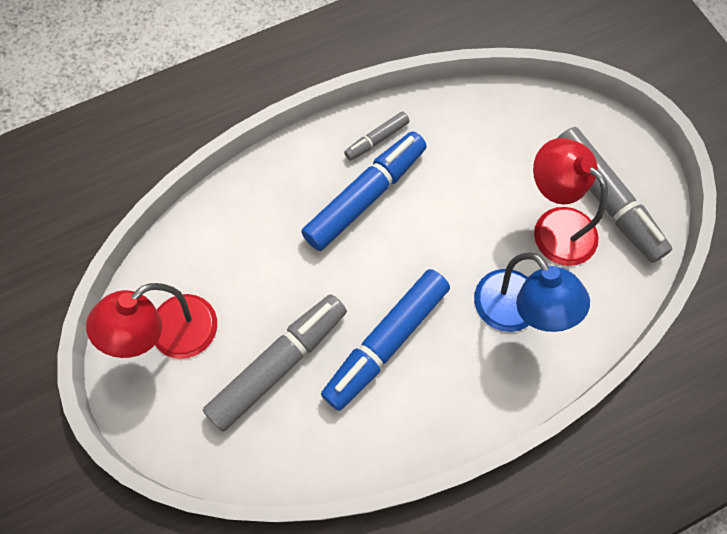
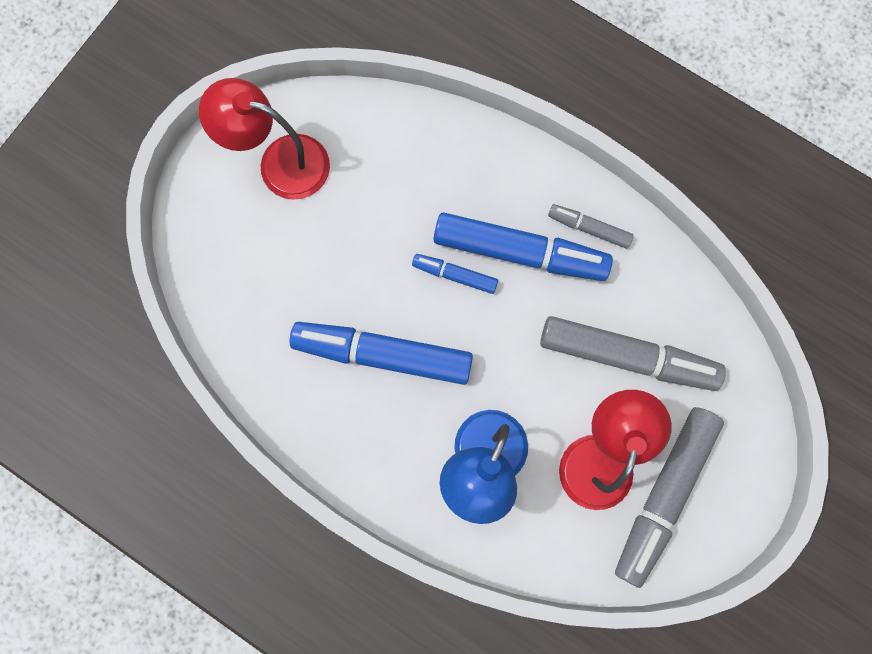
camera: 60 degrees right, 10 degrees up
(279, 364) = (307, 270): grey marker -> grey marker (627, 357)
(354, 252) = (454, 275): none -> blue marker

